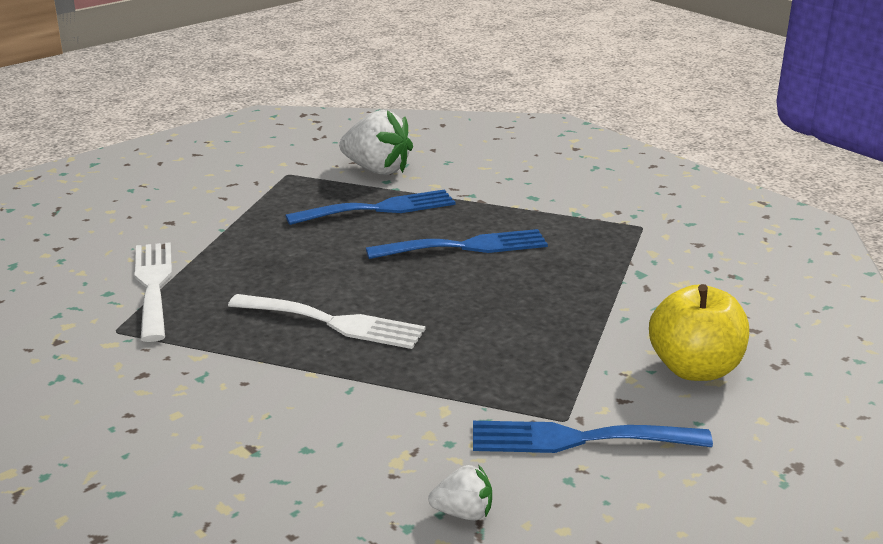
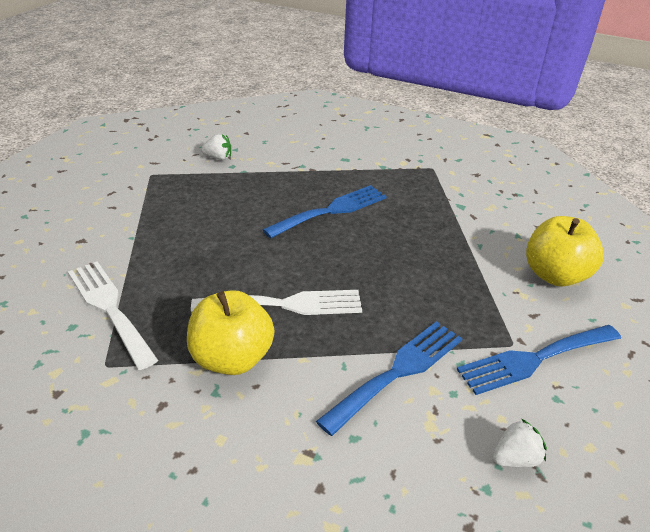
camera: 25 degrees left, 10 degrees up
(238, 355) = (232, 358): none -> yellow apple
(377, 170) = (218, 158): white strawberry -> white strawberry, size x0.52
(379, 209) = (245, 191): blue fork -> blue fork (398, 371)

